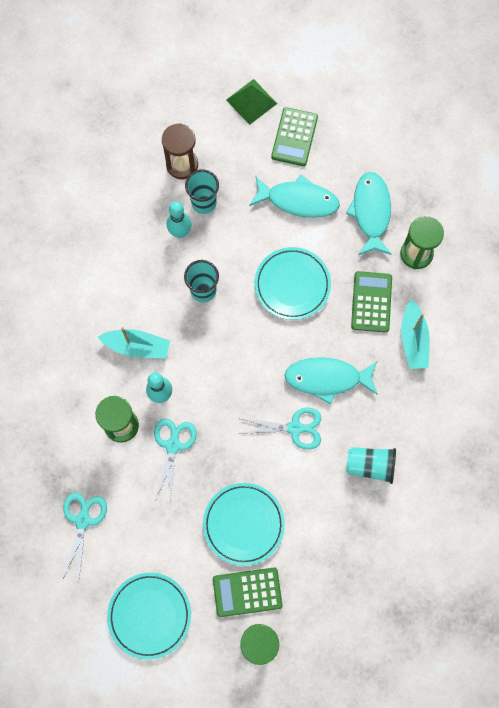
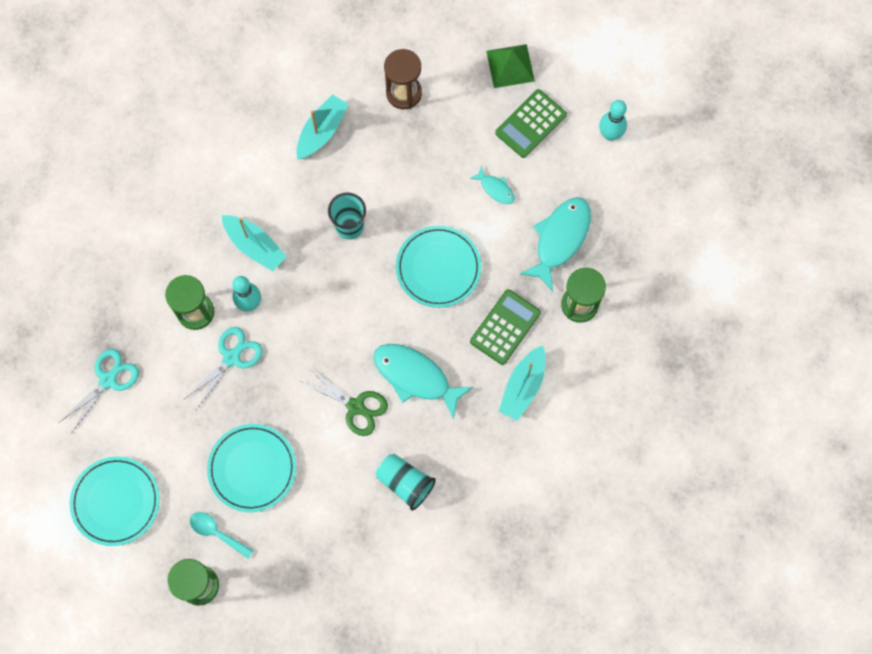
camera: 30 degrees right, 0 degrees up
(136, 228) = (322, 131): none -> turquoise boat
(180, 232) = (362, 158): turquoise bowling pin -> turquoise bowling pin (610, 134)
(204, 203) = (402, 141): turquoise cup -> none
(247, 592) = (217, 533): green calculator -> turquoise spoon
(295, 428) = (355, 406): turquoise scissors -> green scissors
(298, 200) = (495, 189): turquoise fish -> turquoise fish, size x0.50

